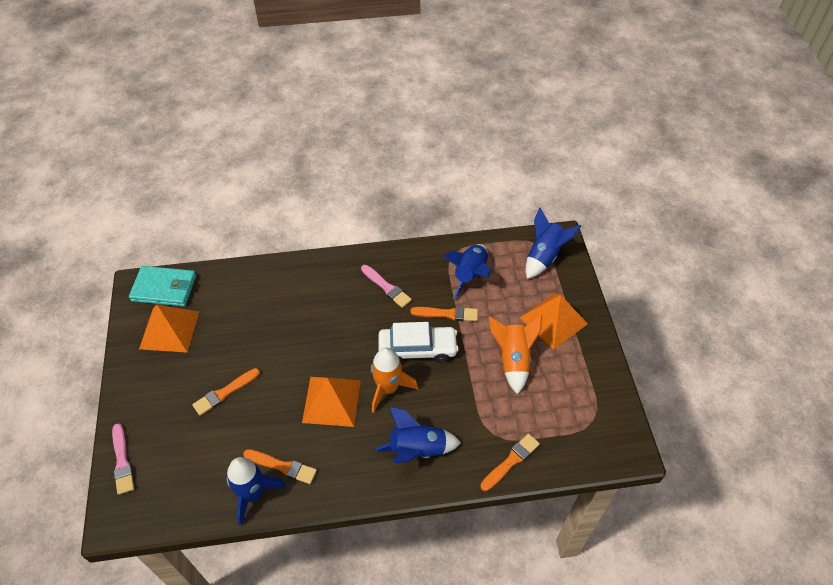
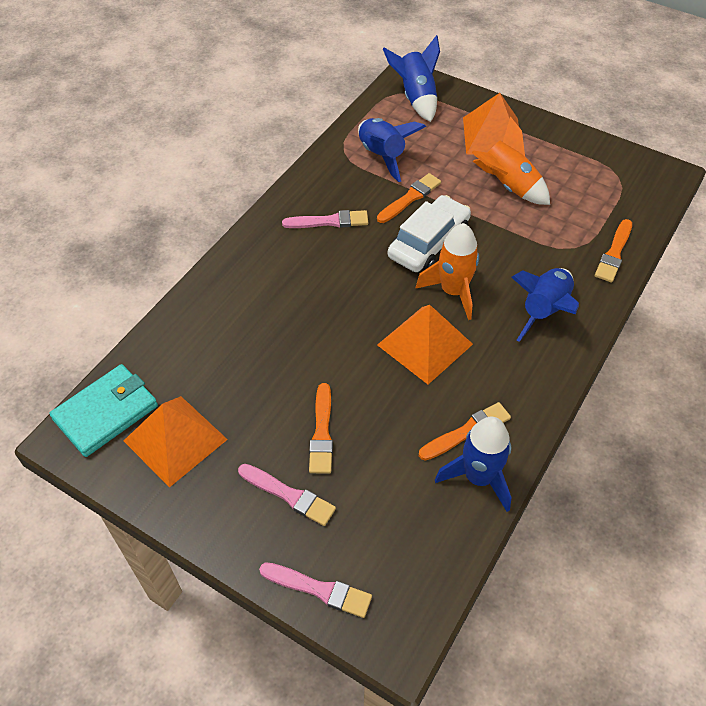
camera: 50 degrees left, 0 degrees up
(171, 406) = (288, 495): none -> pink brush
(511, 461) = (614, 253): orange brush -> orange brush turned 150 degrees counterclockwise

